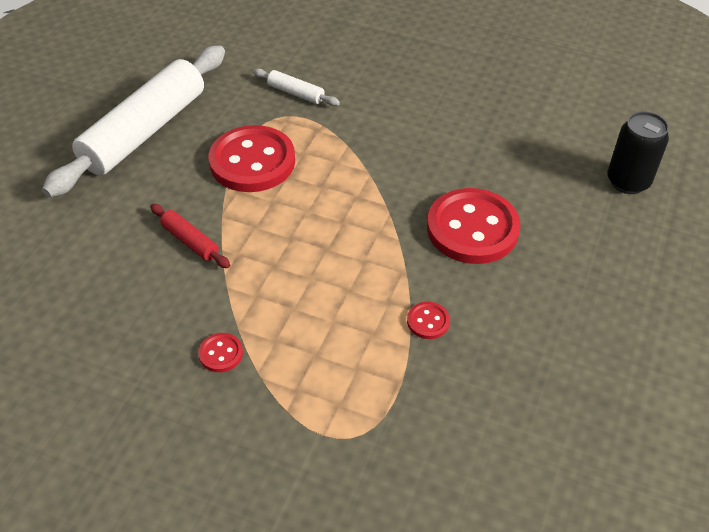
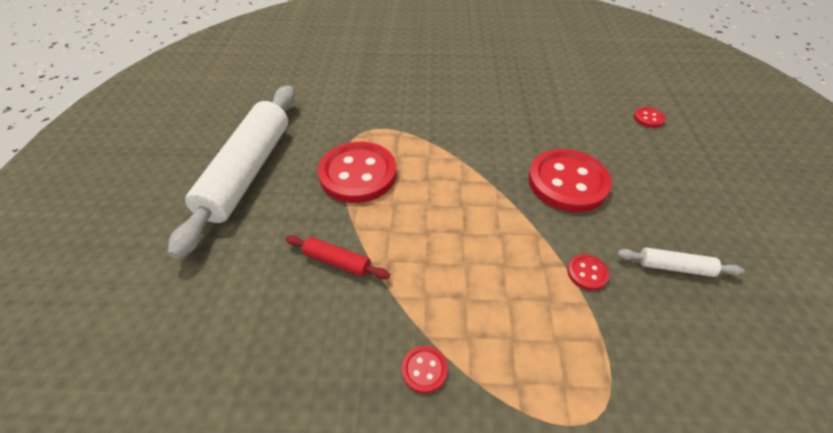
camera: 20 degrees left, 0 degrees up
(296, 93) = (365, 111): white rolling pin -> white rolling pin (674, 267)
(628, 181) = (648, 118): black can -> red button

